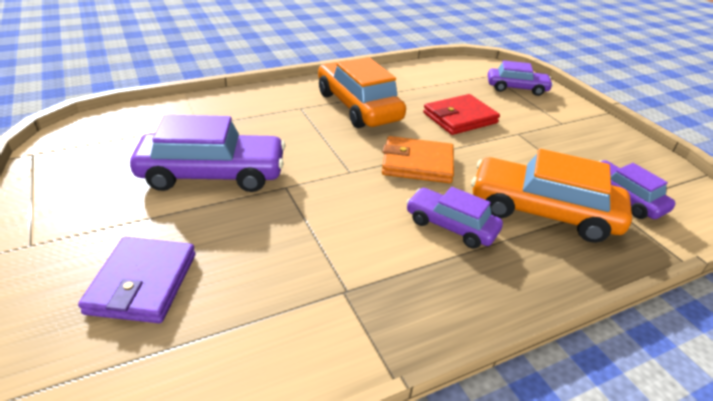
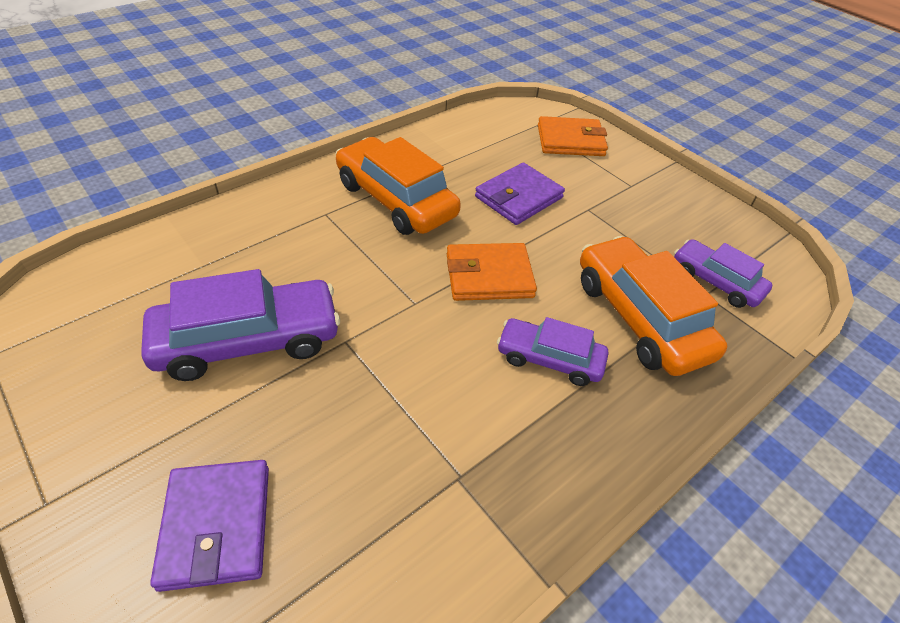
camera: 15 degrees left, 10 degrees up
(460, 118) = (518, 197): red wallet -> purple wallet
(517, 88) = (570, 141): purple car -> orange wallet
(543, 211) = (640, 317): orange car -> orange car turned 60 degrees clockwise

